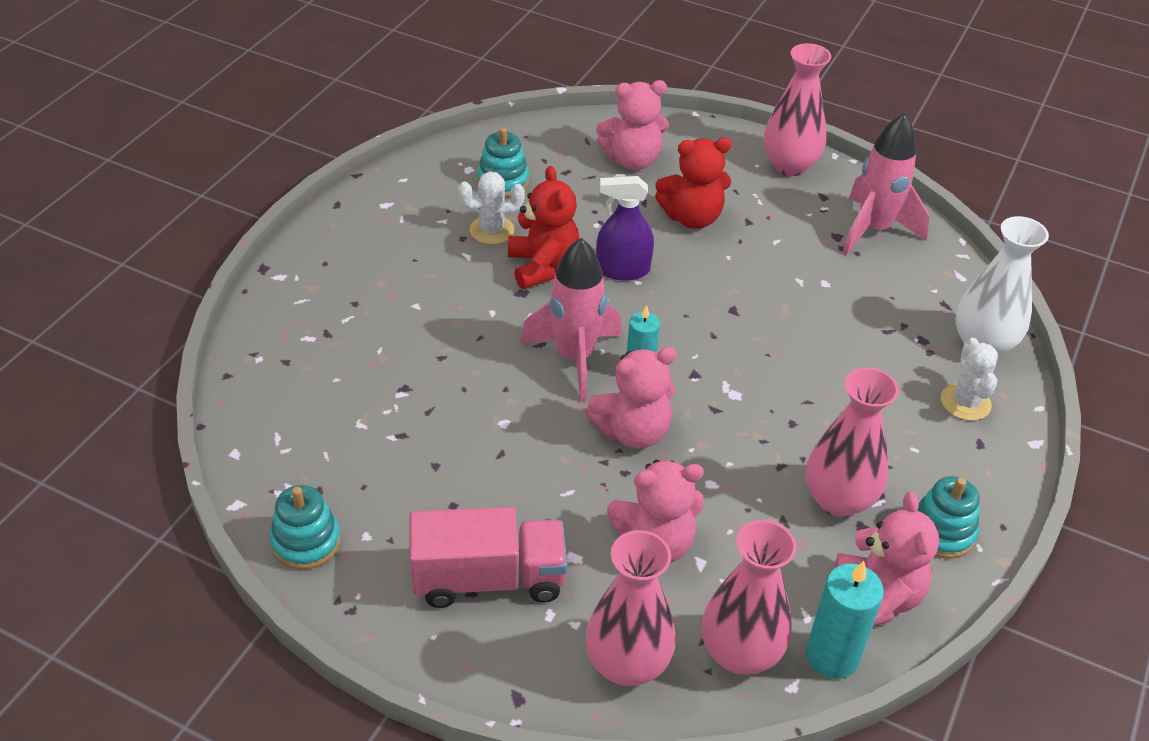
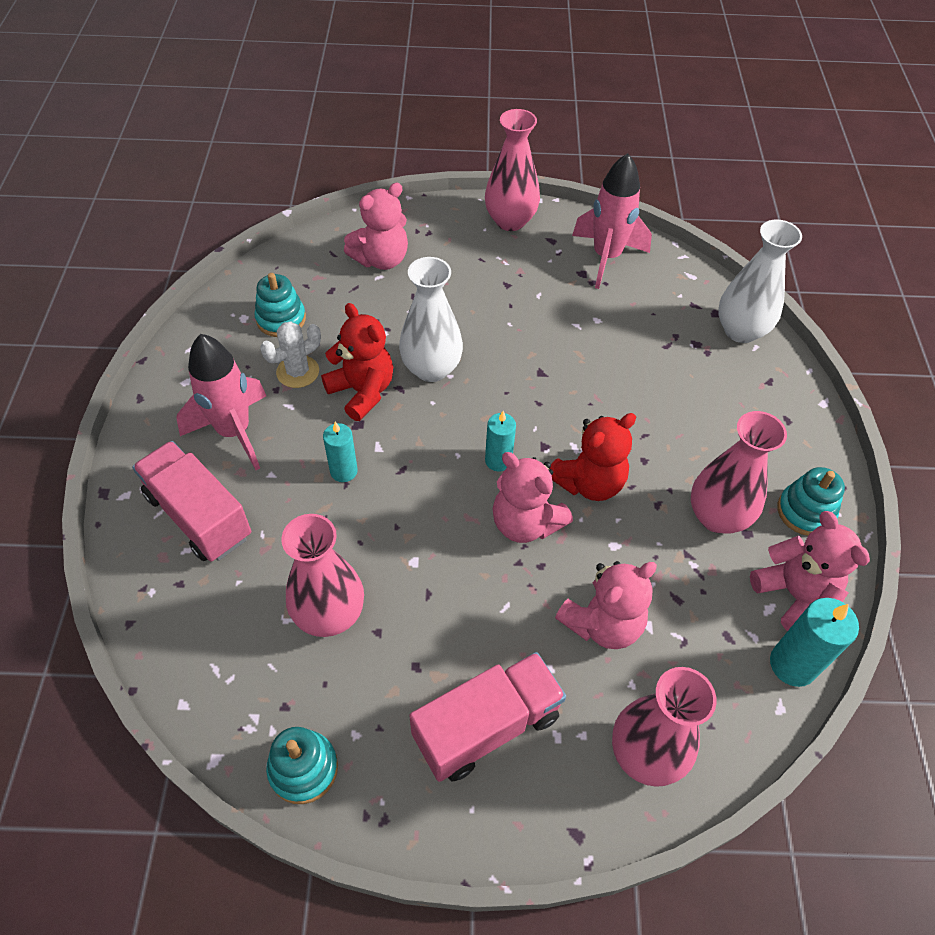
camera: 25 degrees left, 10 degrees up
(333, 315) = (199, 516): none -> pink truck
(484, 326) = (343, 471): none -> turquoise candle
(574, 358) = (438, 471): pink rocket -> pink rocket (234, 432)
(622, 270) = (431, 369): purple spray bottle -> white vase
(632, 431) = (525, 523): pink teddy bear -> pink teddy bear turned 90 degrees clockwise
(692, 217) = (460, 297): red teddy bear -> red teddy bear (589, 482)
(740, 653) = (725, 697): pink vase -> pink vase (329, 614)
(965, 402) = (757, 387): white cactus -> none

